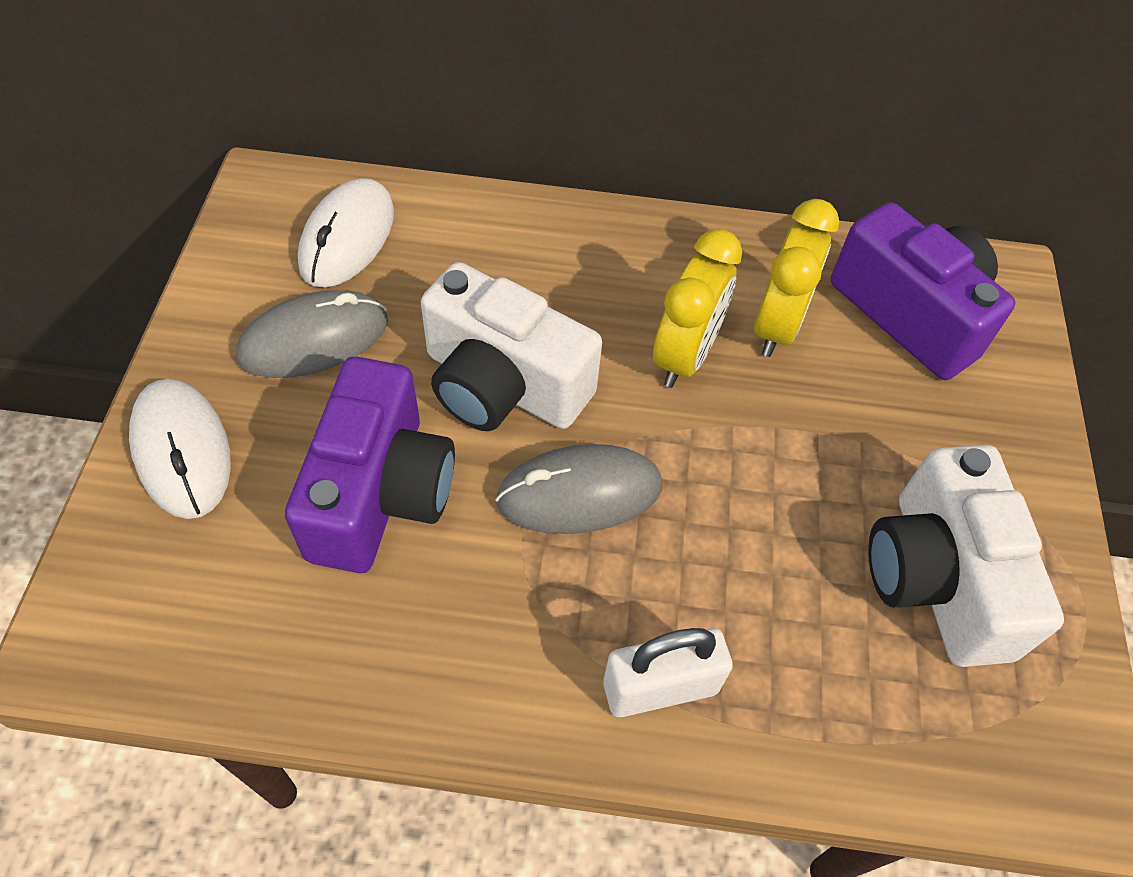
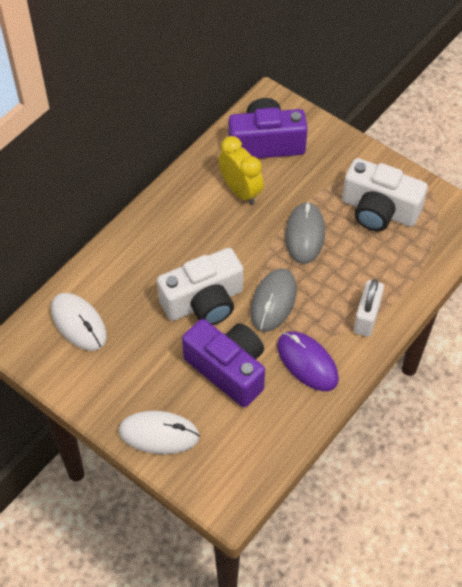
camera: 55 degrees left, 0 degrees up
(314, 339) = (131, 361): grey mouse -> grey mouse (305, 234)
(476, 624) = (307, 362): none -> purple mouse
(685, 356) = (233, 231): yellow clock -> none

